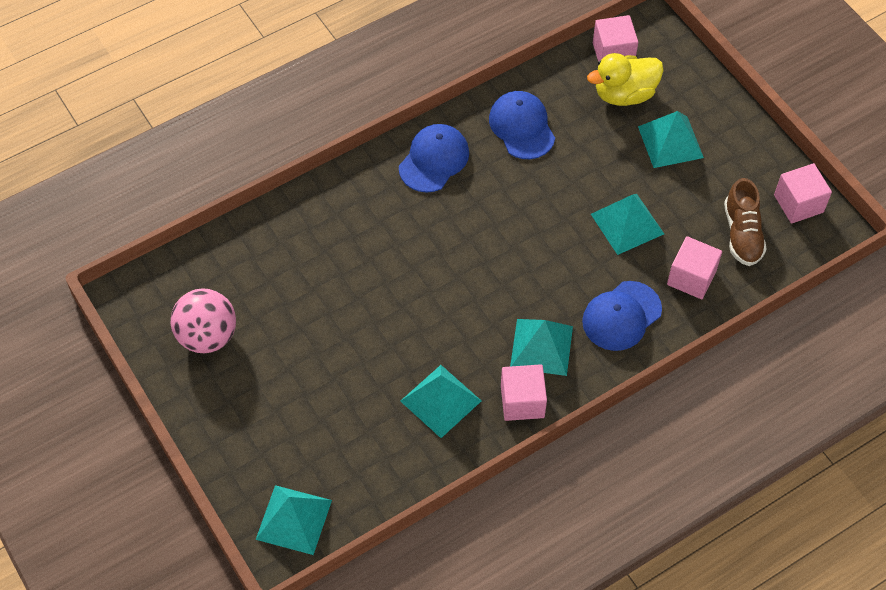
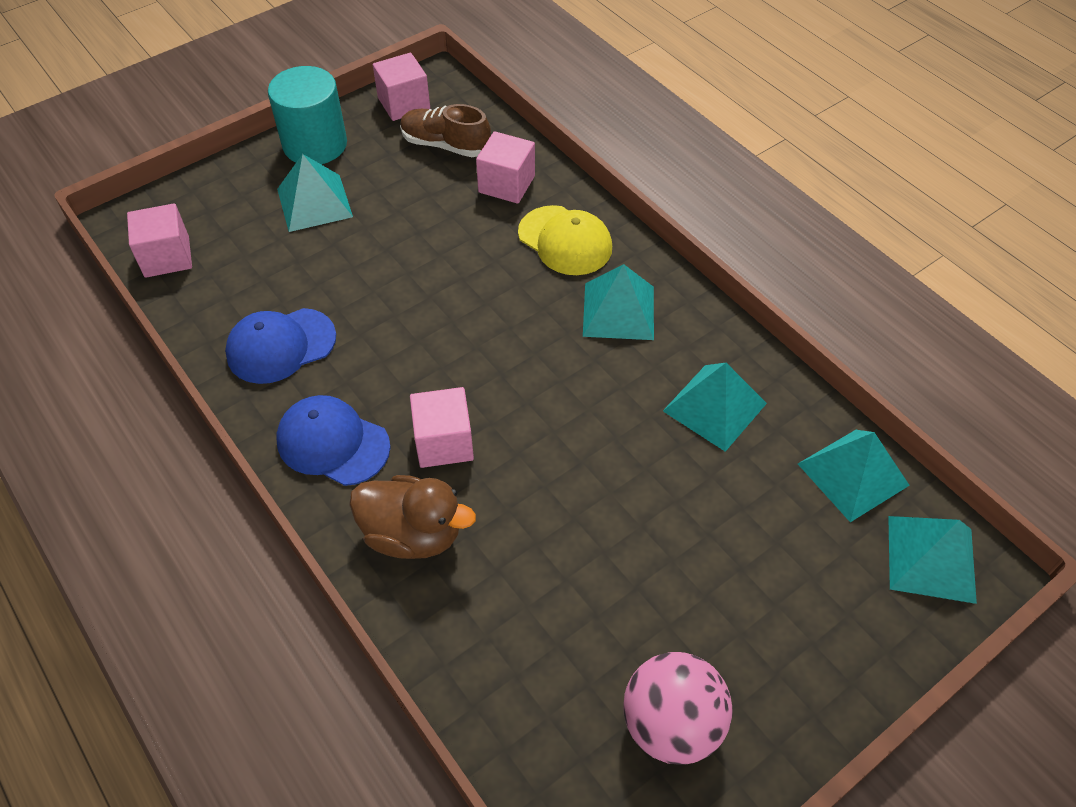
camera: 95 degrees left, 5 degrees down
(357, 205) = (413, 534): none -> brown duck
(522, 401) = (697, 325): pink cube -> pink cube (444, 442)
(621, 316) = (565, 241): blue cap -> yellow cap
(624, 94) = (236, 245): yellow duck -> none
(627, 224) = (435, 238): turquoise pyramid -> turquoise pyramid (853, 474)
(741, 140) = (315, 144): none -> turquoise cylinder
(742, 234) = (445, 145): brown shoe -> brown shoe turned 150 degrees counterclockwise

